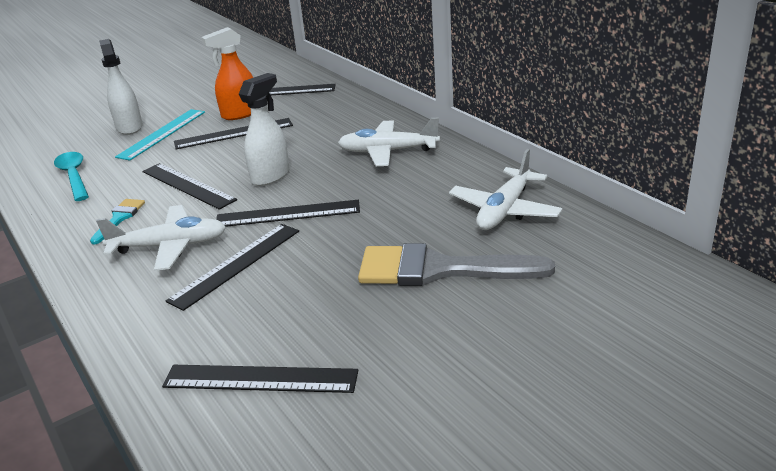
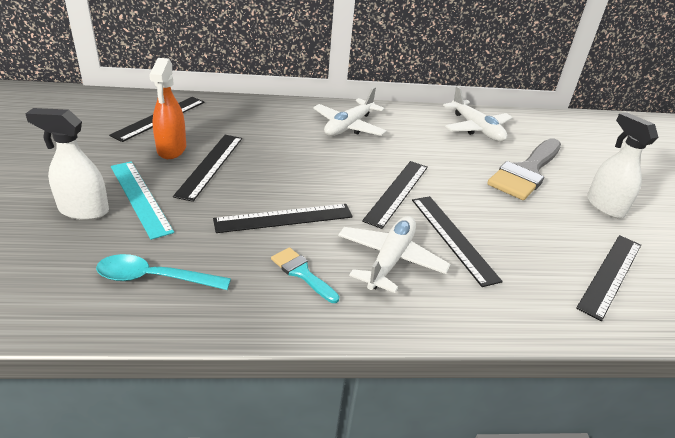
camera: 65 degrees left, 5 degrees up
(271, 176) = (323, 178): white spray bottle -> white spray bottle (604, 206)

